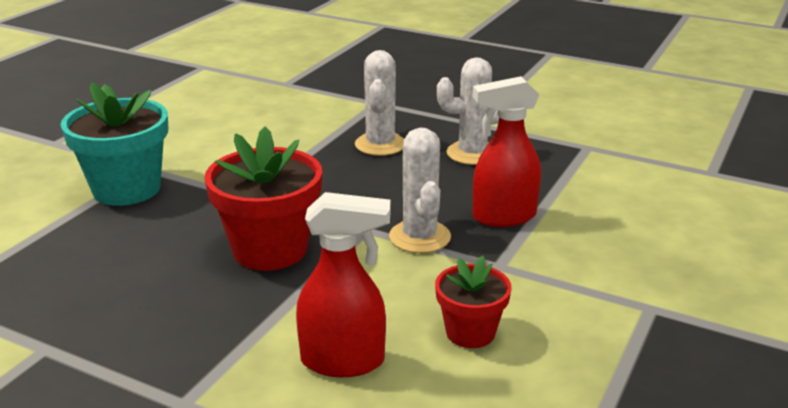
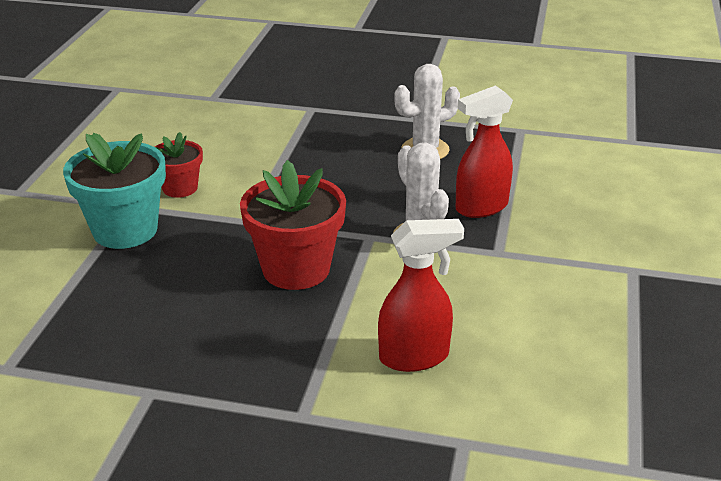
camera: 15 degrees left, 5 degrees up
(380, 145) = (338, 152): white cactus -> none
(470, 332) = (503, 314): red flower pot -> red flower pot (180, 188)

